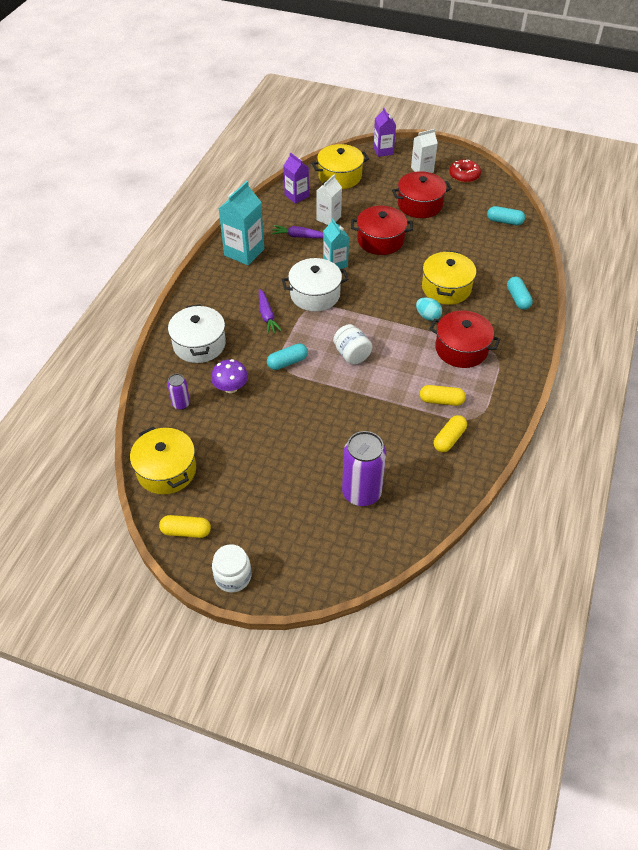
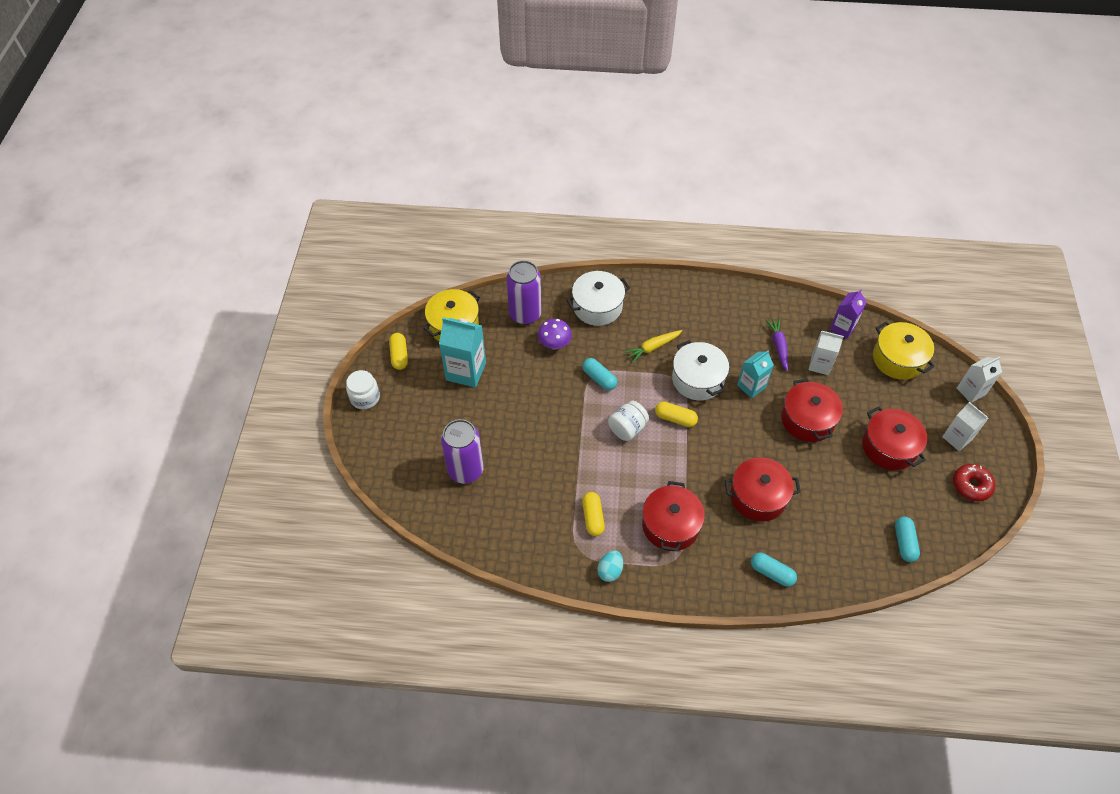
camera: 75 degrees right, 5 degrees up
(181, 404) = (525, 314): purple can -> purple can, size x1.98
(244, 252) = (733, 306): turquoise carton -> turquoise carton (466, 371)
(267, 316) = (652, 347): purple carrot -> yellow carrot
(383, 151) = (971, 391): purple carton -> white carton
(427, 316) = (707, 486): turquoise egg -> turquoise egg (610, 571)
(446, 288) = (758, 497): yellow pot -> red pot
(449, 439) = (546, 532): yellow capsule -> yellow capsule (675, 418)
(518, 298) = (771, 573): turquoise capsule -> turquoise capsule turned 60 degrees clockwise

